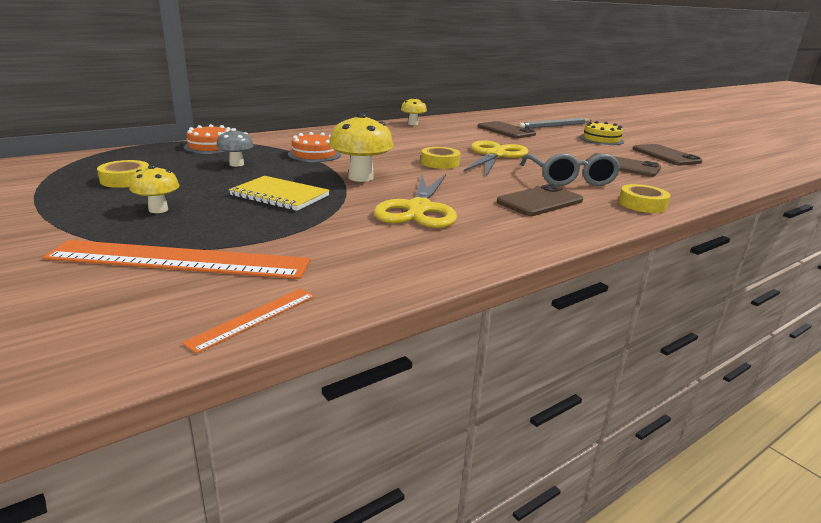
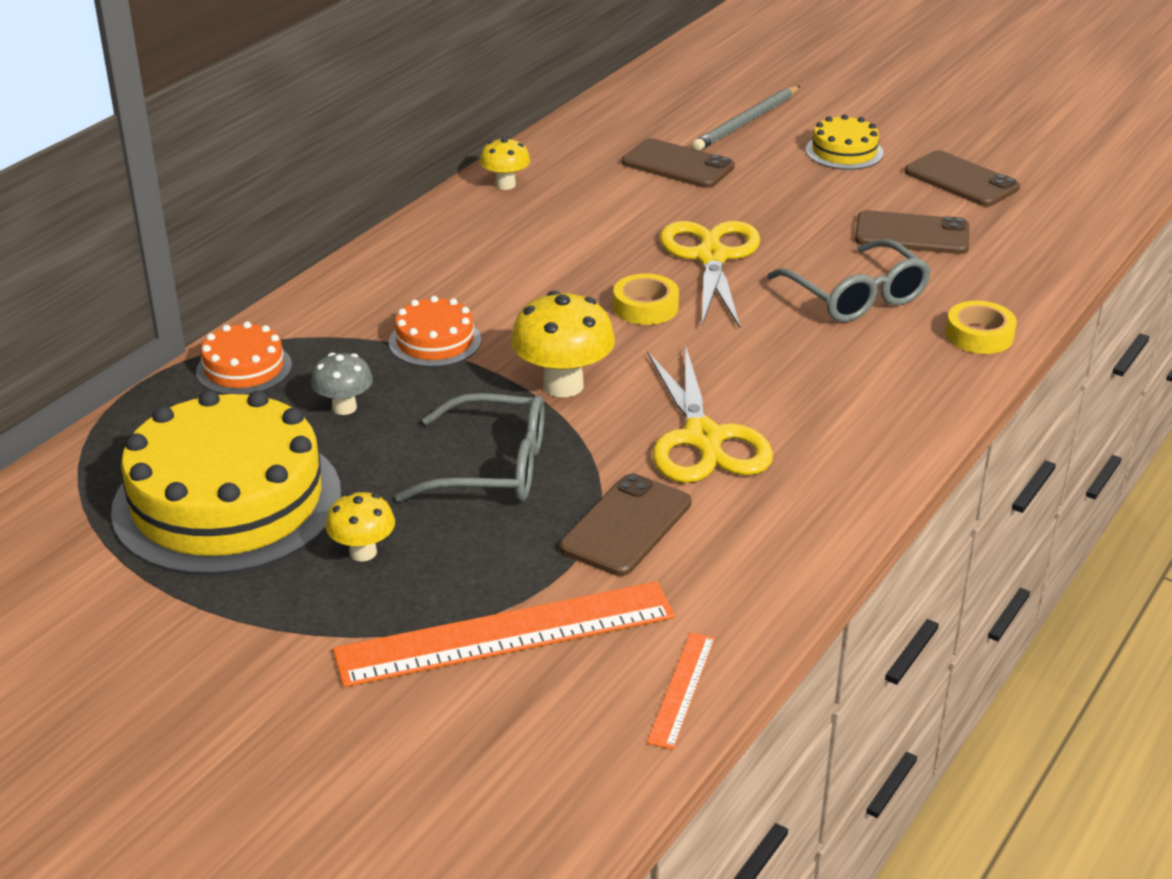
camera: 20 degrees left, 10 degrees up
(125, 180) = (227, 501): yellow tape -> yellow cake
(280, 196) = (492, 468): yellow notebook -> grey glasses
(540, 201) = (846, 370): brown phone -> brown phone (626, 525)

